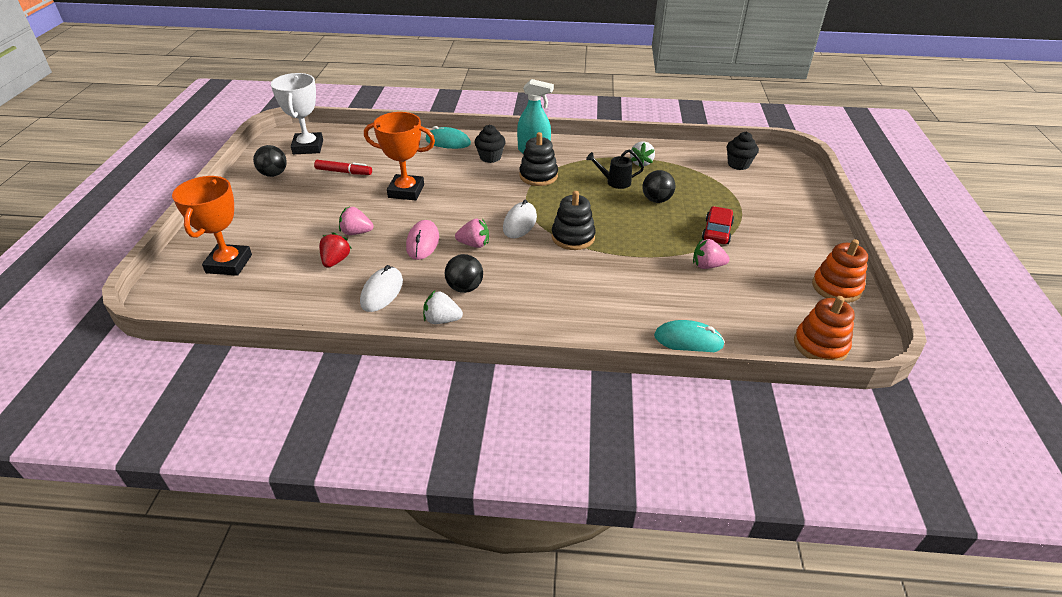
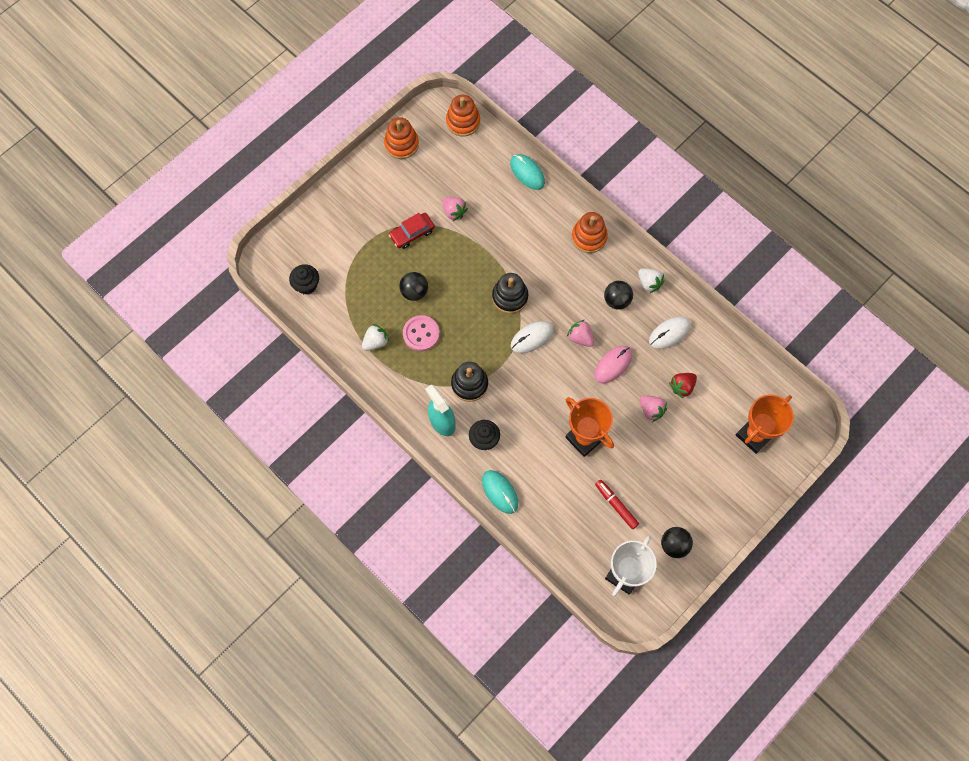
camera: 140 degrees left, 30 degrees up
(551, 322) = (589, 237): none -> orange stacking toy
(614, 182) = (421, 334): black watering can -> pink button

